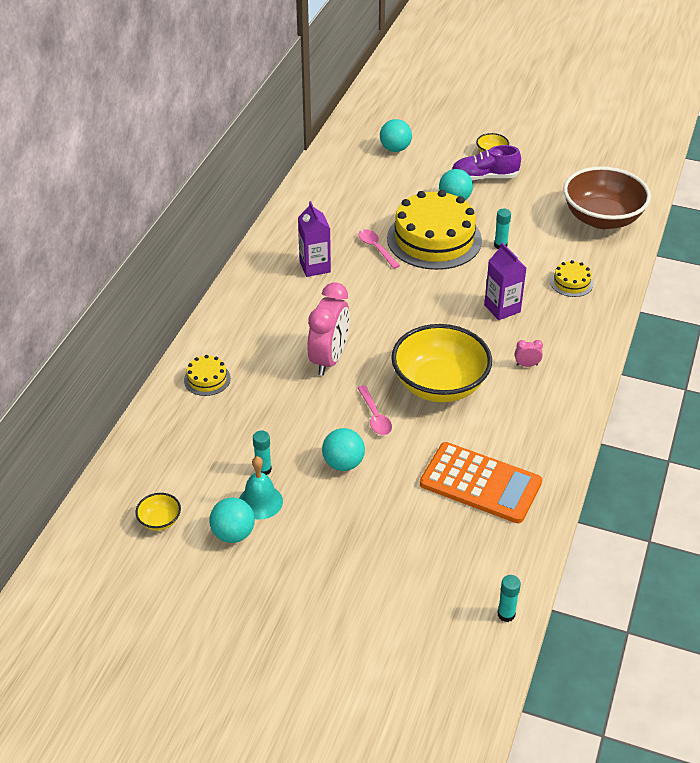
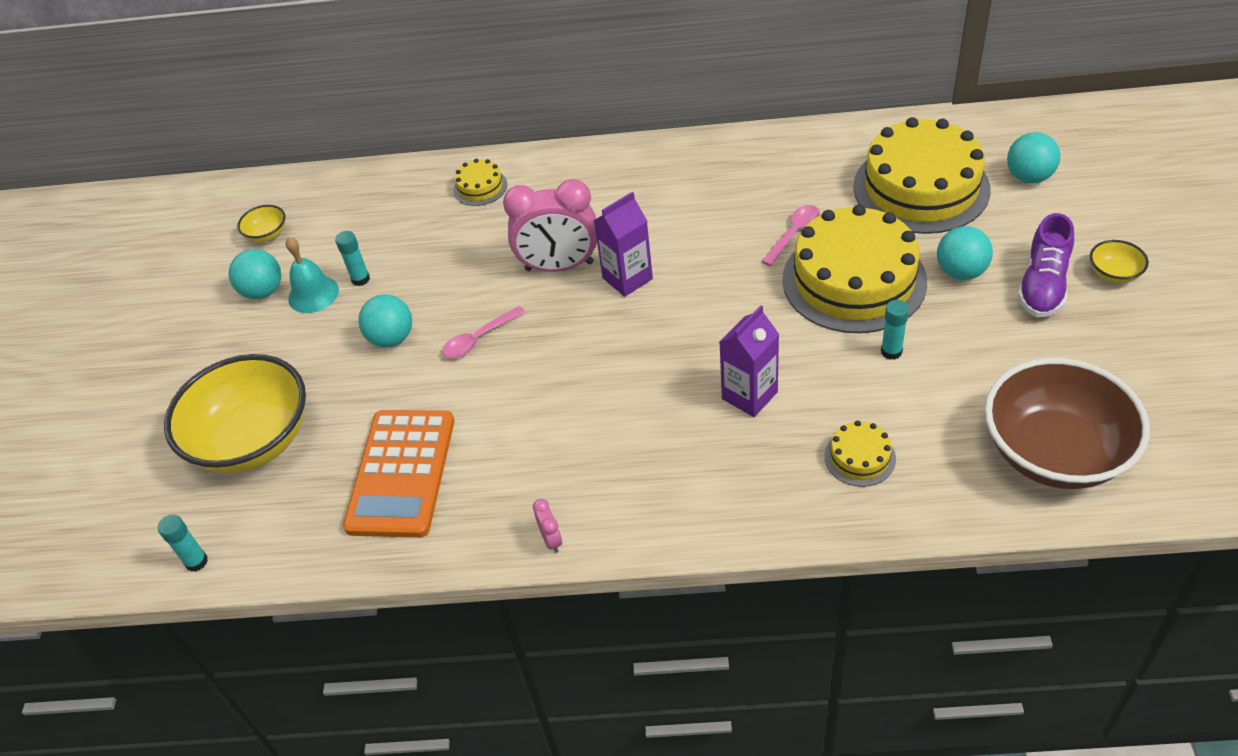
camera: 75 degrees right, 5 degrees up
(315, 267) = (720, 195): purple carton -> purple carton (627, 278)
(373, 188) = (921, 188): none -> yellow cake
(439, 385) = (561, 379): yellow bowl -> yellow bowl (253, 440)
(484, 177) = (1043, 285): purple shoe -> purple shoe turned 135 degrees counterclockwise
(527, 365) = (645, 456): pink clock -> pink clock (551, 539)

